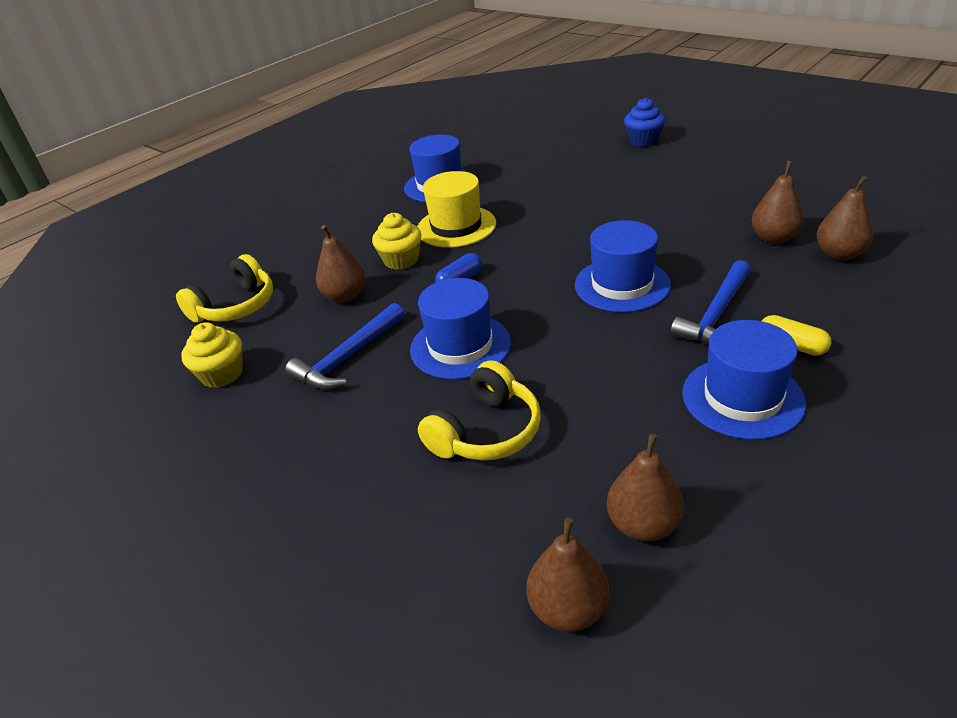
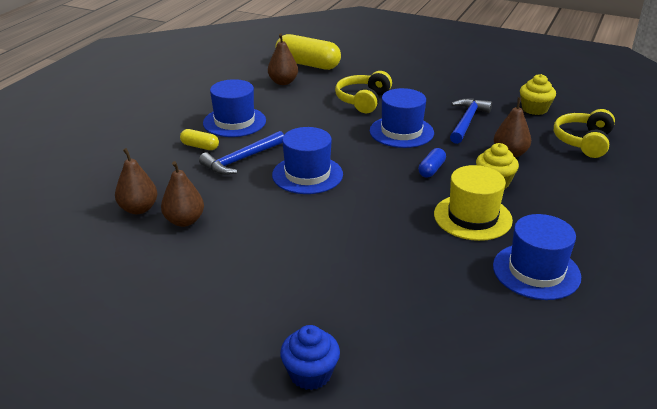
camera: 160 degrees right, 5 degrees down
(568, 608) = (308, 64): brown pear -> yellow capsule
(716, 315) = (241, 159): blue hammer -> blue hammer turned 150 degrees counterclockwise

